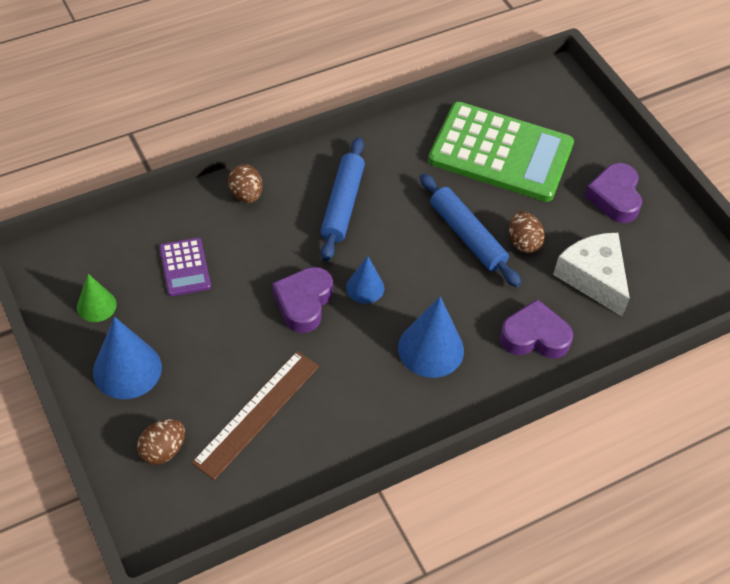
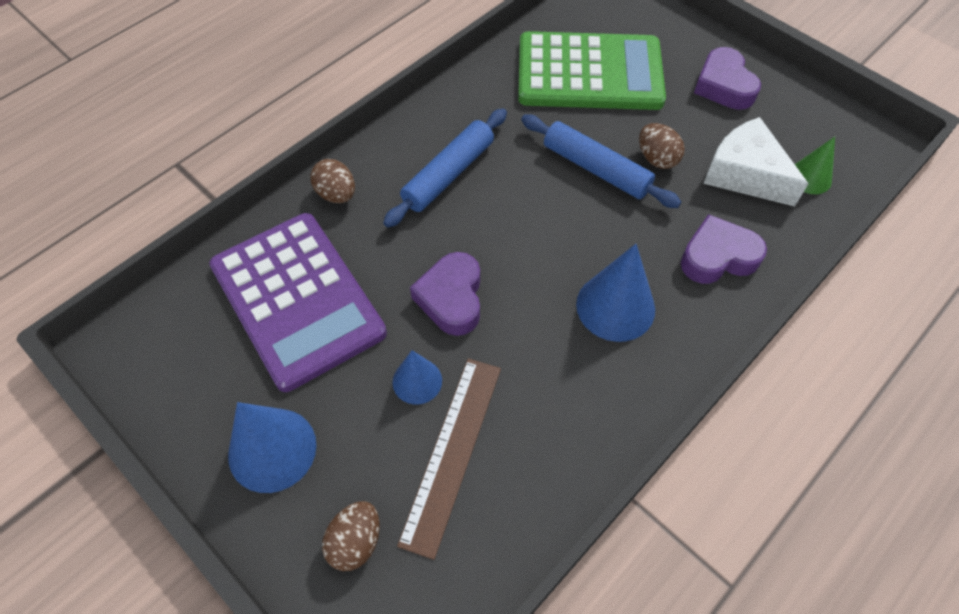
camera: 15 degrees left, 5 degrees up
(96, 305) = (205, 380): green cone -> green cone (810, 177)
(185, 267) = (297, 299): purple calculator -> purple calculator, size x2.23
(342, 205) = (448, 174): blue rolling pin -> blue rolling pin turned 45 degrees clockwise
(365, 287) = (512, 259): blue cone -> blue cone (417, 381)

